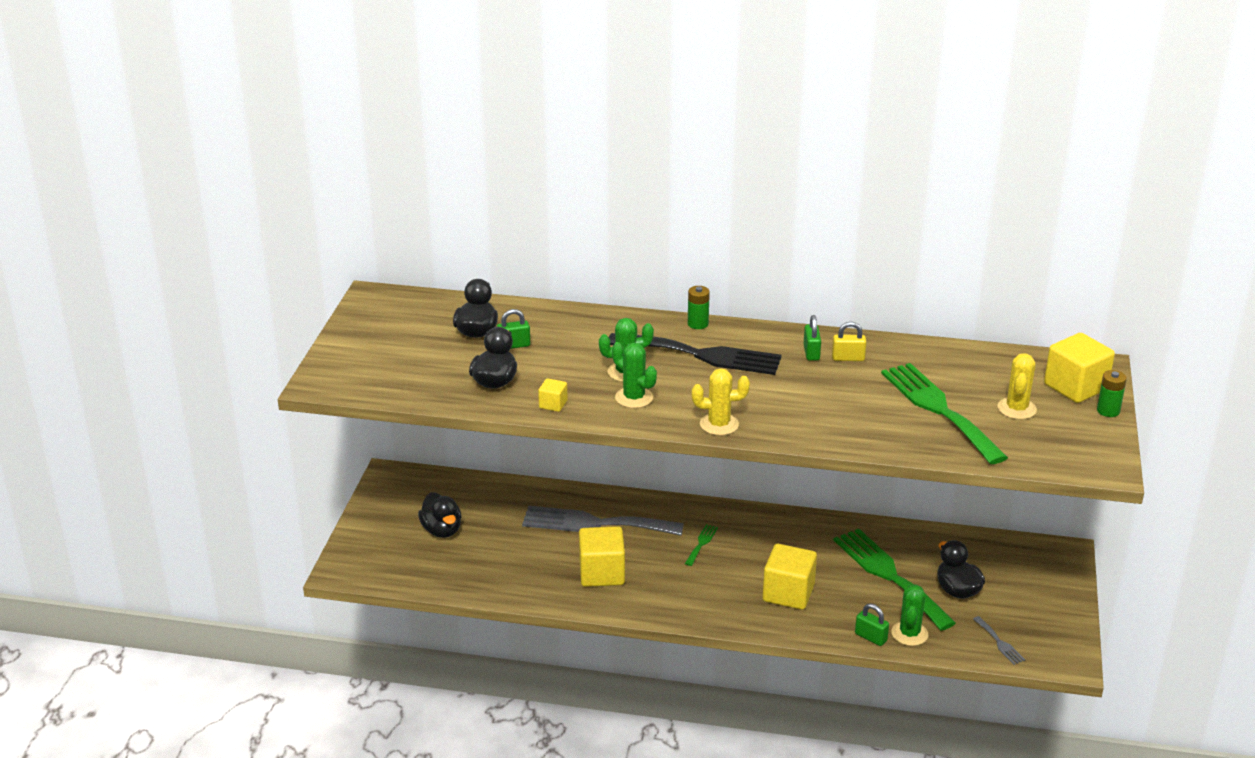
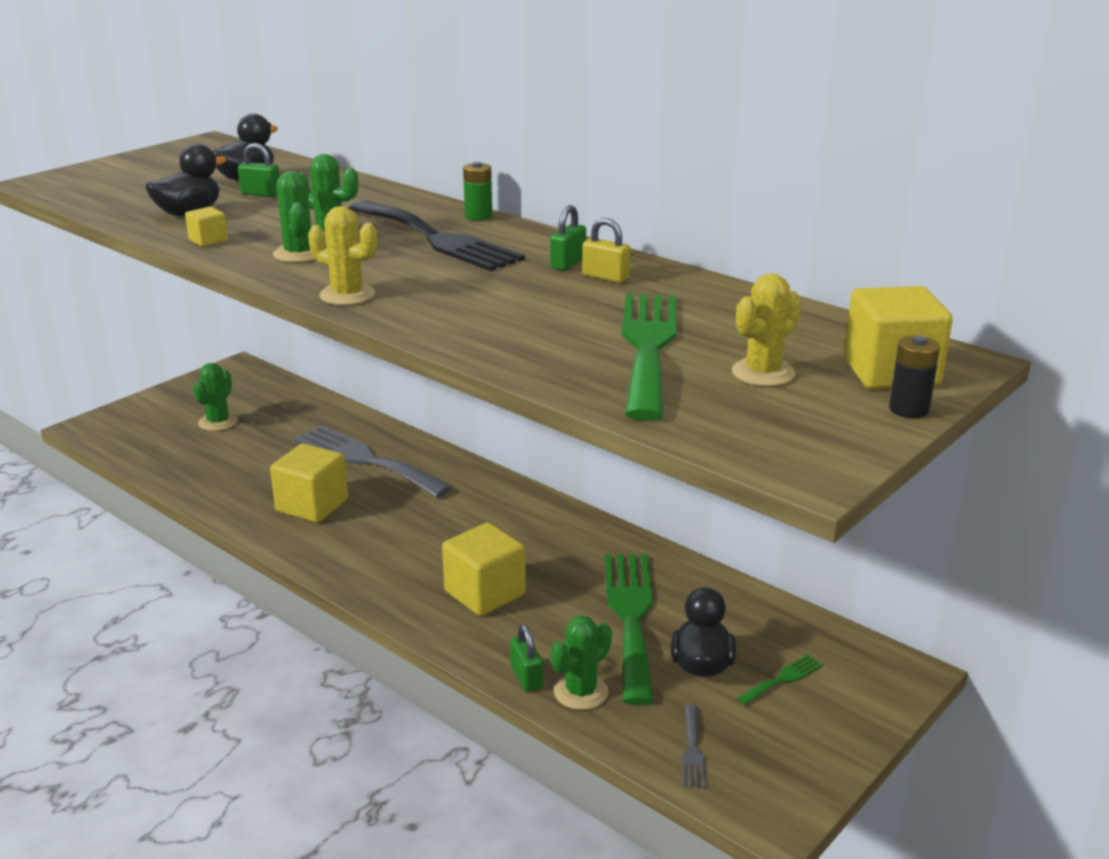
camera: 30 degrees right, 5 degrees down
(442, 530) = (218, 422): black duck -> green cactus
(701, 543) = (450, 512): green fork -> green fork (782, 679)
(1108, 411) = (909, 409): green battery -> black battery

